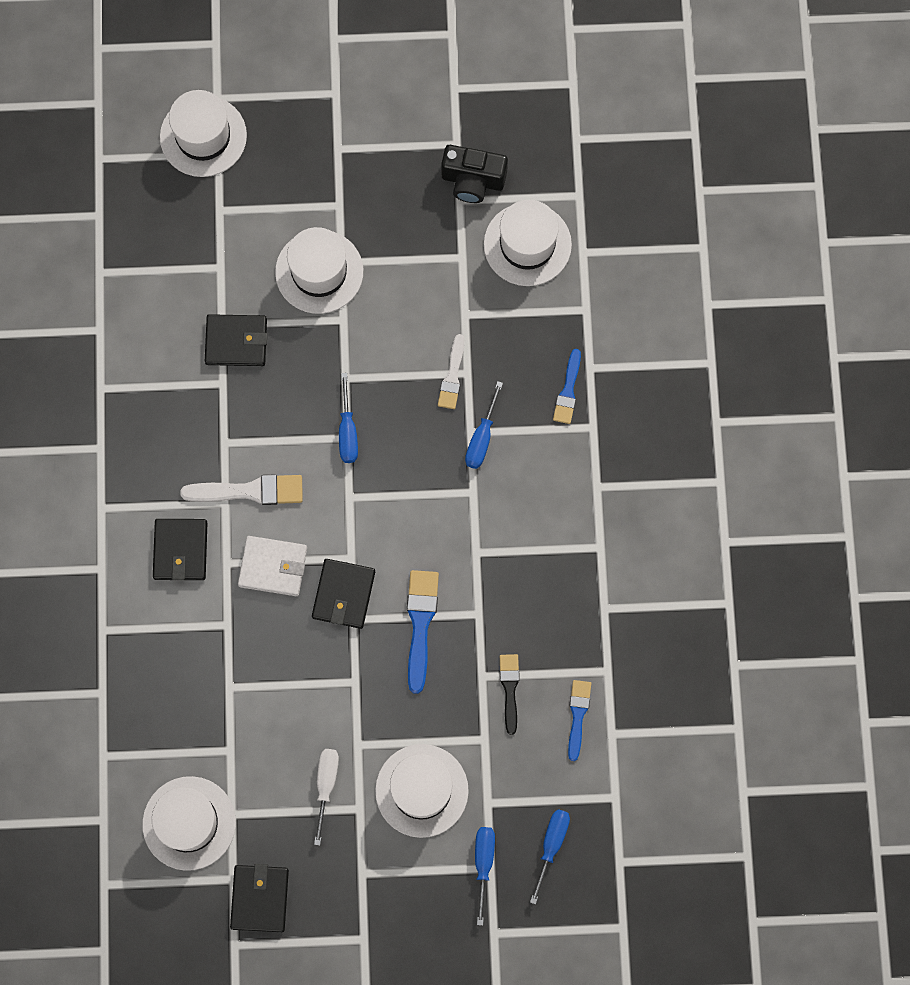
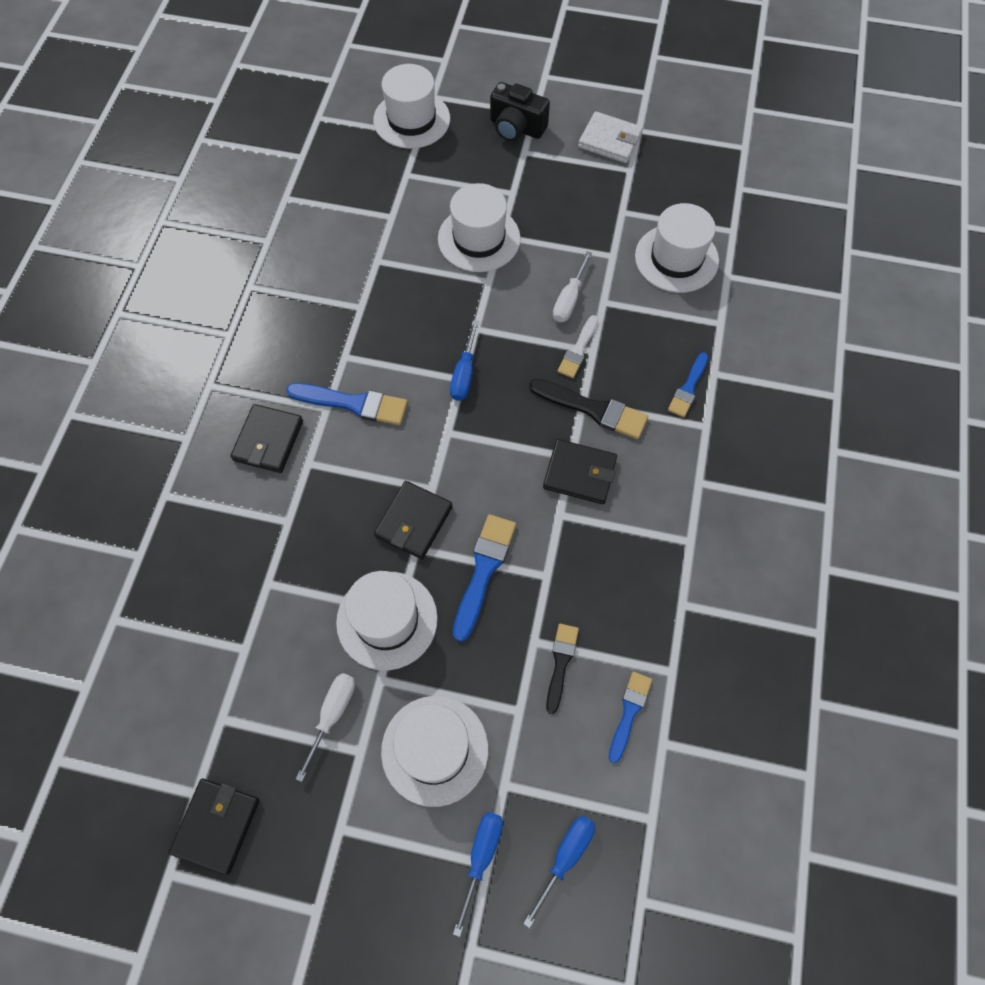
camera: 15 degrees right, 10 degrees down
(189, 823) = (173, 716): white hat -> white hat (387, 620)
(236, 342) = (385, 277): black wallet -> black wallet (579, 474)
(249, 491) = (353, 404): white brush -> blue brush
(273, 567) = (352, 478): white wallet -> white wallet (610, 141)
(429, 320) = (569, 299): none -> white screwdriver
(473, 180) = (638, 199): black camera -> black camera (516, 128)
(482, 437) = (593, 409): blue screwdriver -> black brush

